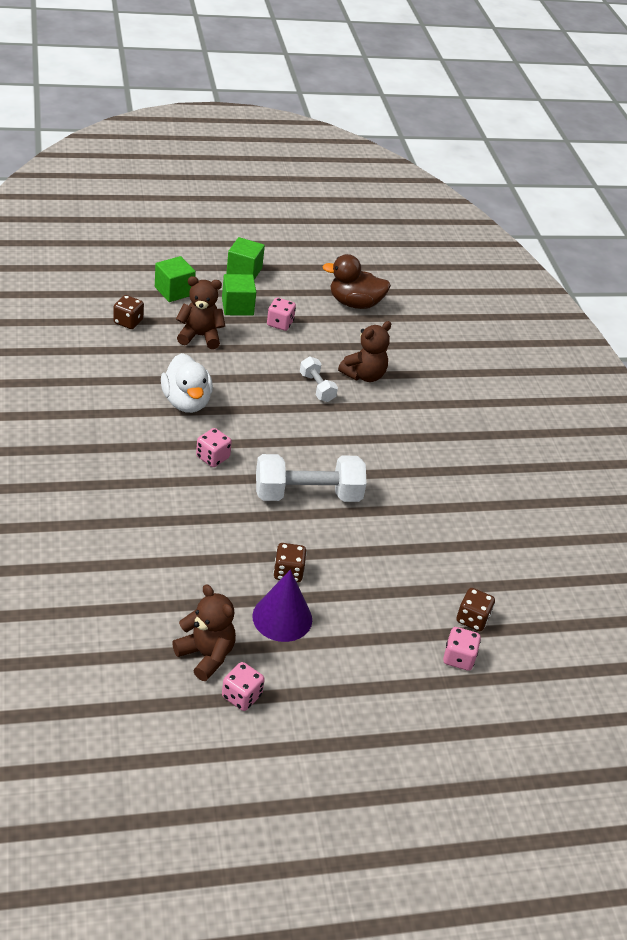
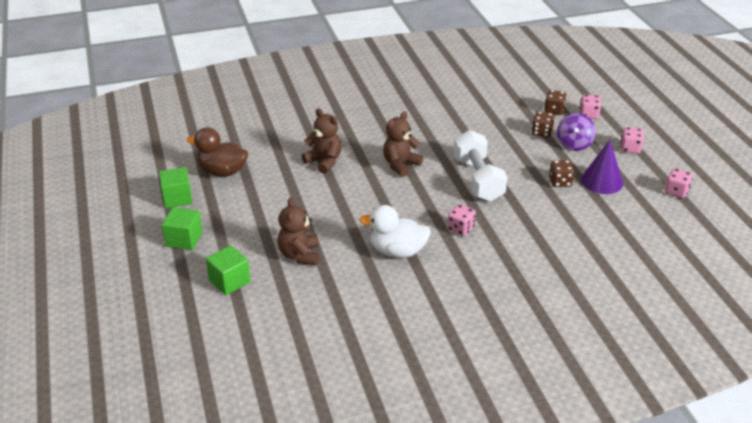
camera: 90 degrees left, 5 degrees down
(128, 322) = (291, 305): brown dice -> brown dice (542, 132)
(186, 402) = (397, 251): white duck -> white duck turned 150 degrees counterclockwise
(206, 655) = (655, 209): brown teddy bear -> brown teddy bear (400, 165)
(237, 307) = (246, 237): green cube -> green cube (177, 198)
(280, 323) = (265, 210): pink dice -> pink dice (630, 148)
(317, 387) = (349, 184): white dumbbell -> none
(354, 303) = (222, 171): brown duck -> brown duck turned 105 degrees clockwise
(377, 615) = (574, 144): none -> purple spinning top

